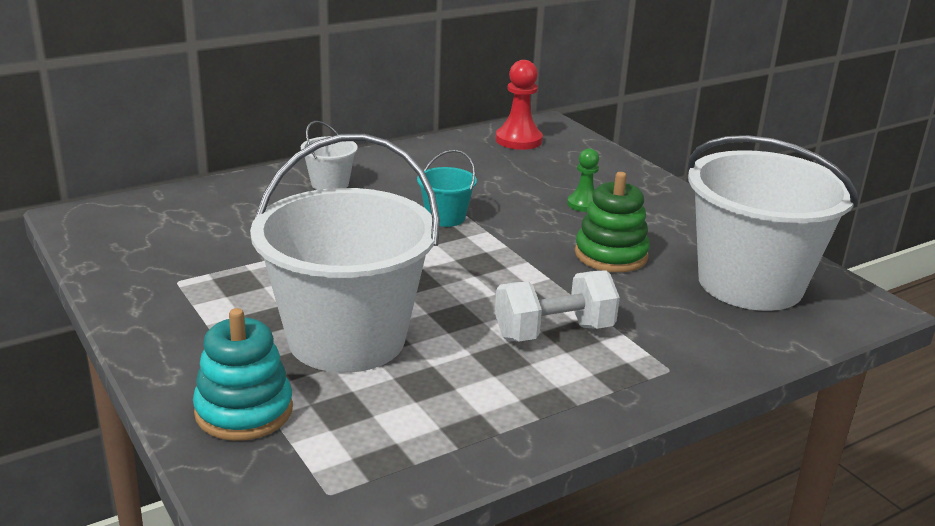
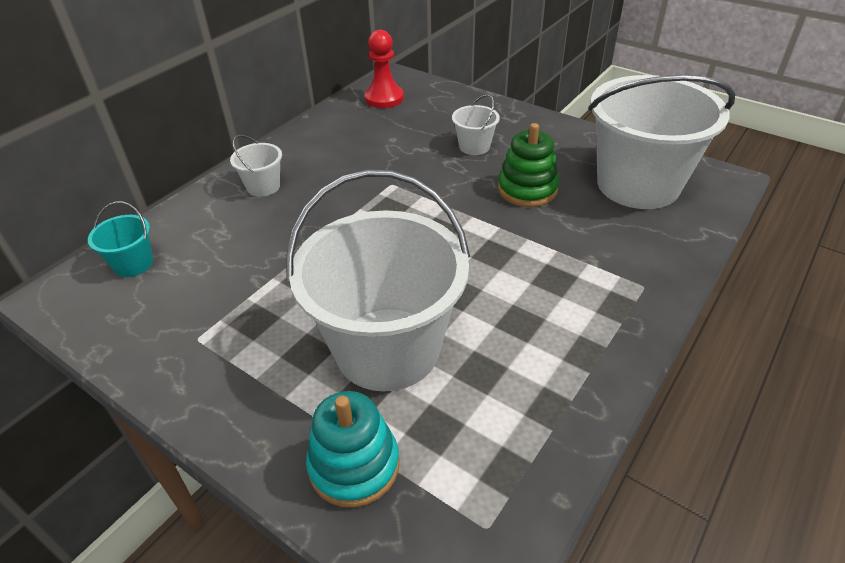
camera: 20 degrees left, 15 degrees up
(445, 217) = (380, 192): turquoise bucket -> turquoise bucket (133, 264)
(554, 332) = (540, 280): white dumbbell -> none
(584, 204) = (474, 146): green pawn -> white bucket

